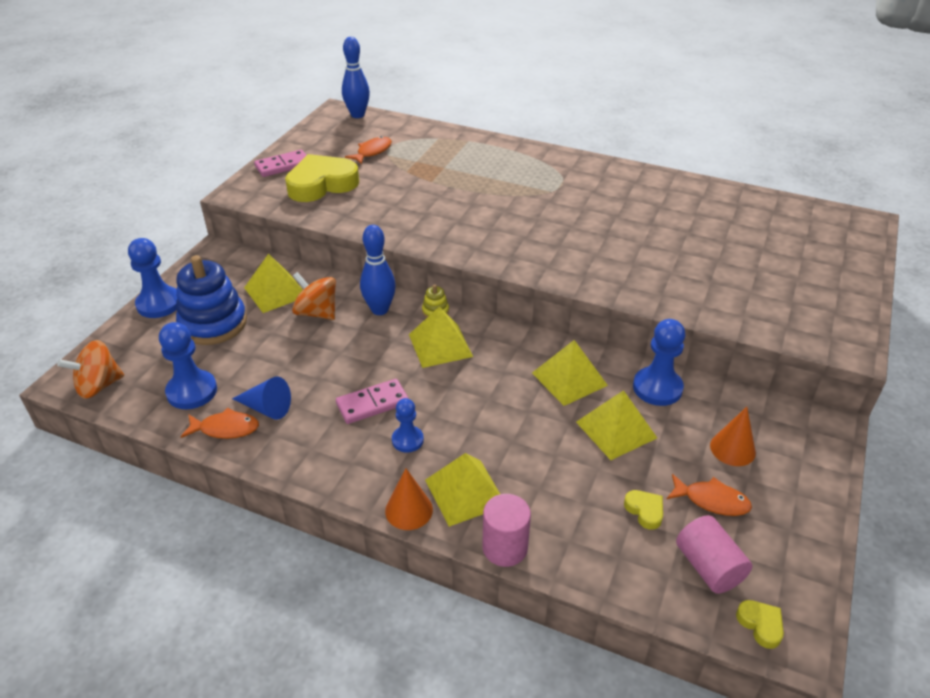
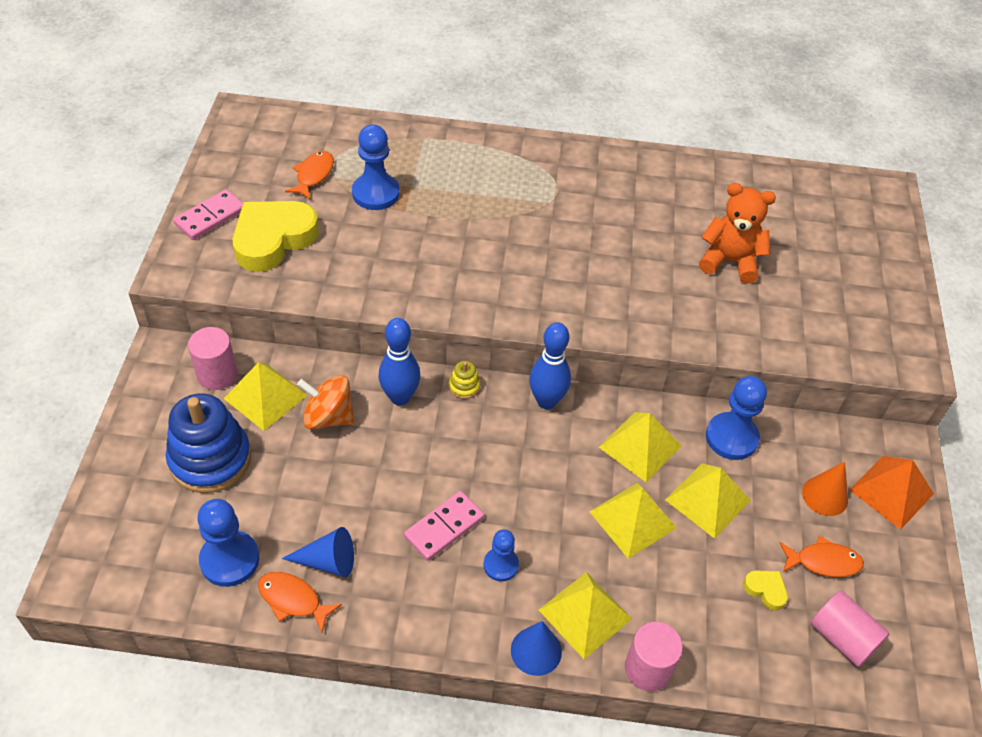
camera: 20 degrees left, 10 degrees up
(99, 386) = (111, 579): orange spinning top -> none
(159, 304) = (128, 444): blue pawn -> blue pawn (375, 193)
(225, 429) = (293, 600): orange fish -> orange fish turned 135 degrees counterclockwise
(247, 272) = (217, 374): none -> pink cylinder
(357, 115) = (268, 116): blue bowling pin -> blue bowling pin (546, 401)
(409, 510) = (536, 651): orange cone -> blue cone
(440, 345) = (487, 432): yellow pyramid -> yellow pyramid (632, 519)
(694, 250) = (730, 261): none -> orange teddy bear
(760, 625) = (904, 687): yellow heart -> none
(802, 458) = (891, 491): none -> orange pyramid

